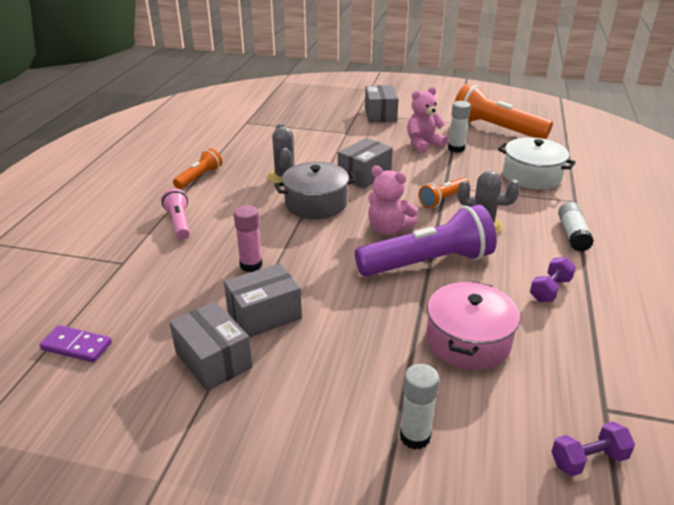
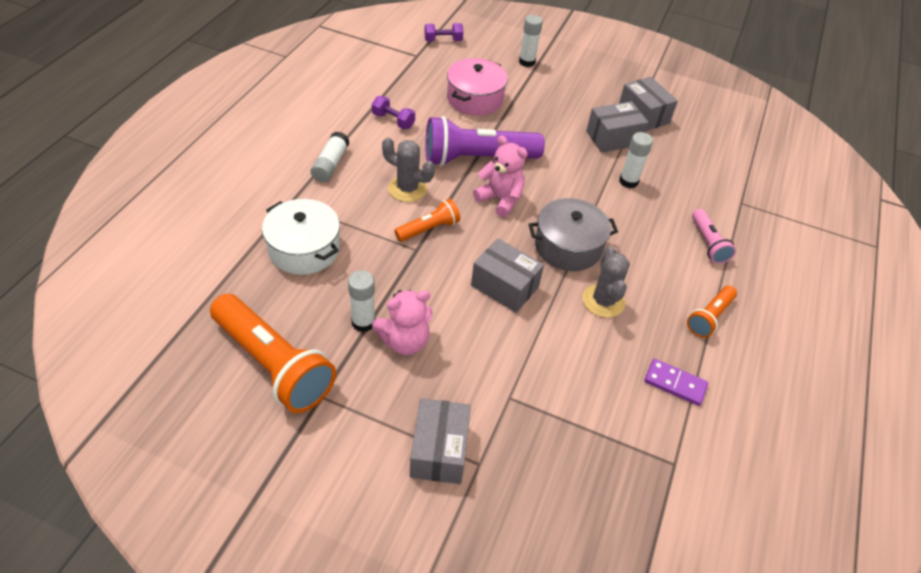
camera: 175 degrees left, 15 degrees up
(77, 346) = (738, 138): purple domino -> purple domino (675, 383)
(251, 265) = (628, 181): pink glue stick -> white glue stick
(364, 175) = (504, 286): grey box -> grey box turned 75 degrees clockwise
(550, 290) = (393, 121): purple dumbbell -> purple dumbbell turned 75 degrees clockwise

